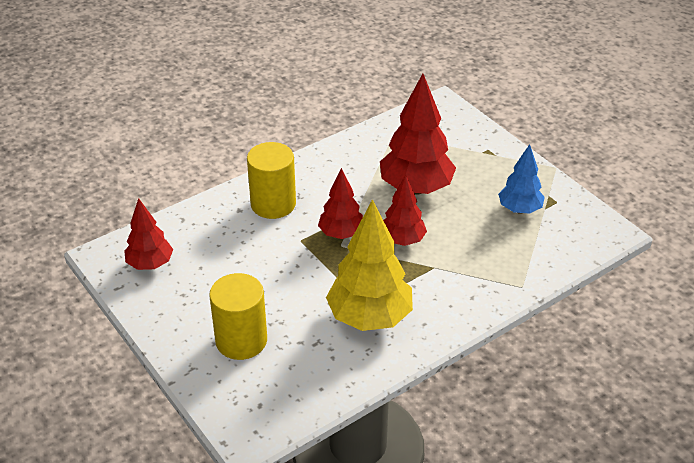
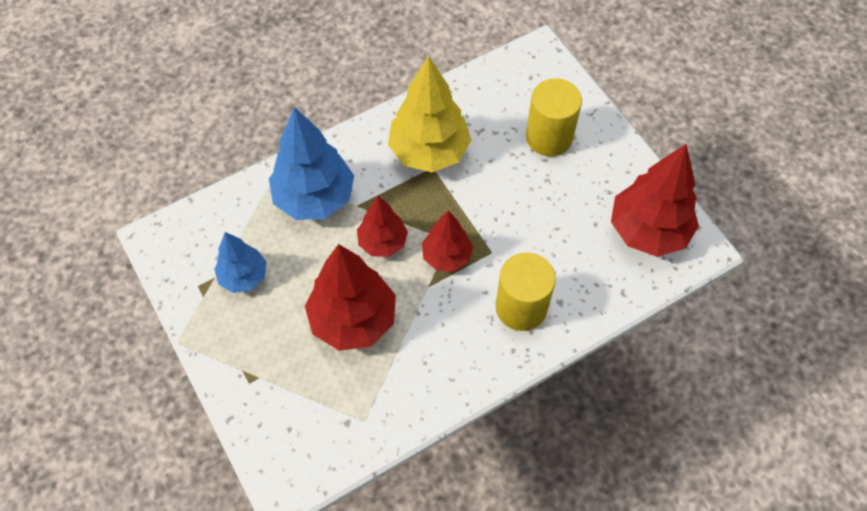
camera: 175 degrees left, 20 degrees up
(150, 264) = (648, 231): red tree -> red tree, size x1.69
(476, 270) = (314, 198): none -> blue tree

